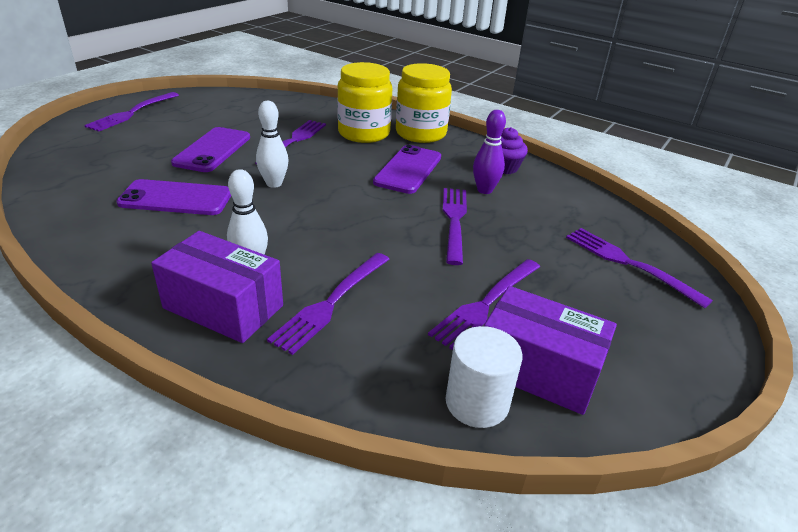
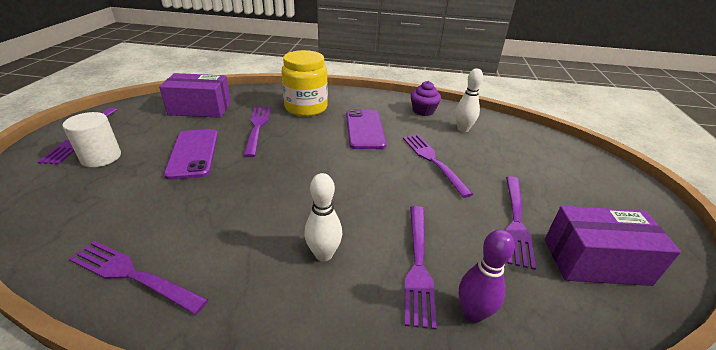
camera: 25 degrees left, 0 degrees up
(176, 198) = (198, 211): purple phone -> none
(223, 307) = (338, 307): purple box -> purple box (200, 109)
(274, 183) = (275, 170): white bowling pin -> white bowling pin (463, 129)
(421, 133) = (346, 98): yellow jar -> none
(477, 402) = (592, 308): white cylinder -> white cylinder (101, 157)
(484, 190) = (428, 131): purple bowling pin -> purple bowling pin (473, 313)
(629, 264) = (558, 159): purple fork -> purple fork (133, 275)

